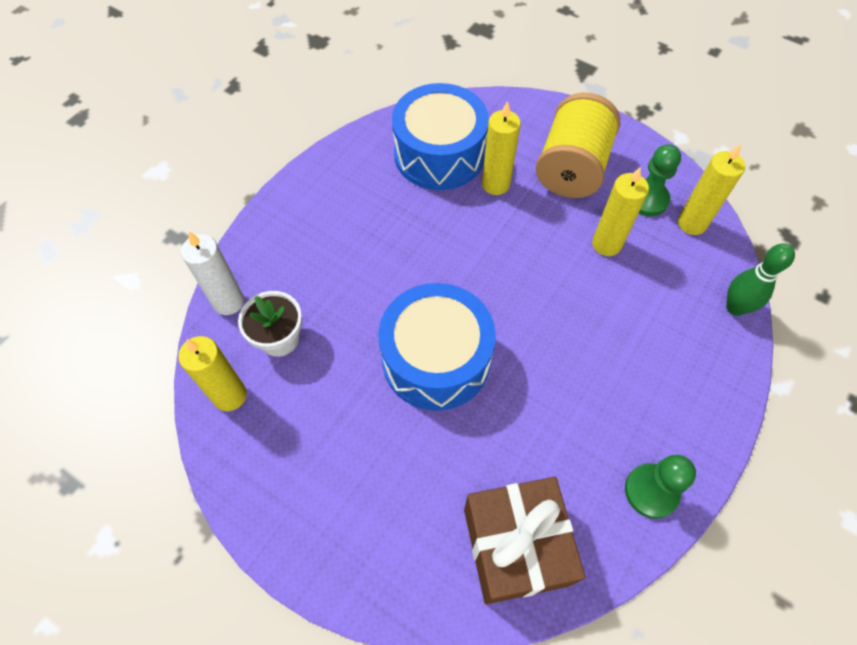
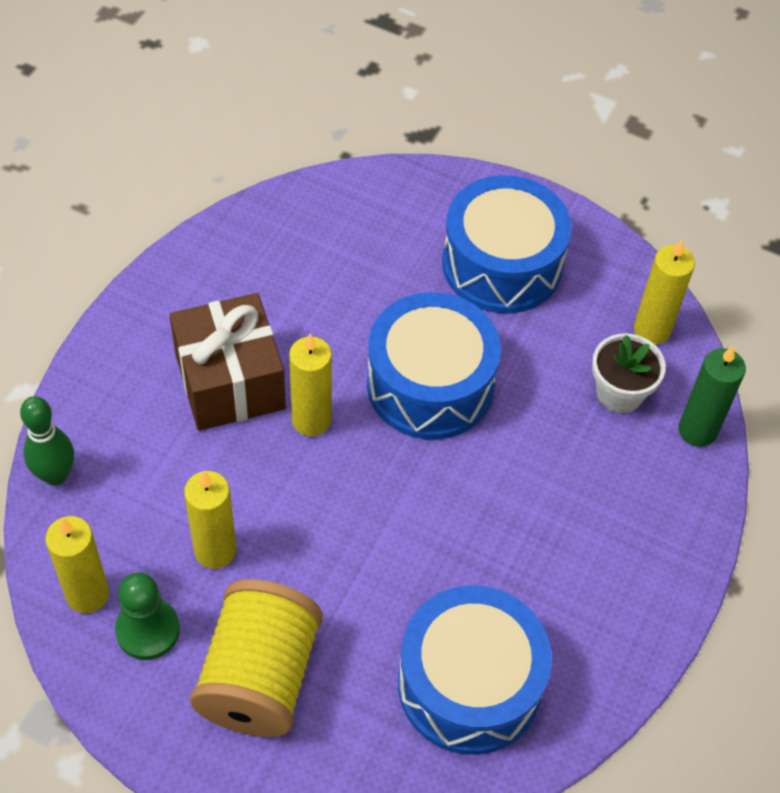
camera: 170 degrees right, 5 degrees down
(228, 302) = (697, 430): white candle -> green candle
(348, 480) = (502, 264): none -> blue drum
(495, 184) = (376, 635): yellow candle -> yellow candle (311, 420)
(515, 546) = (330, 225): brown gift -> brown gift (230, 381)
(651, 491) = (193, 277): green pawn -> none

